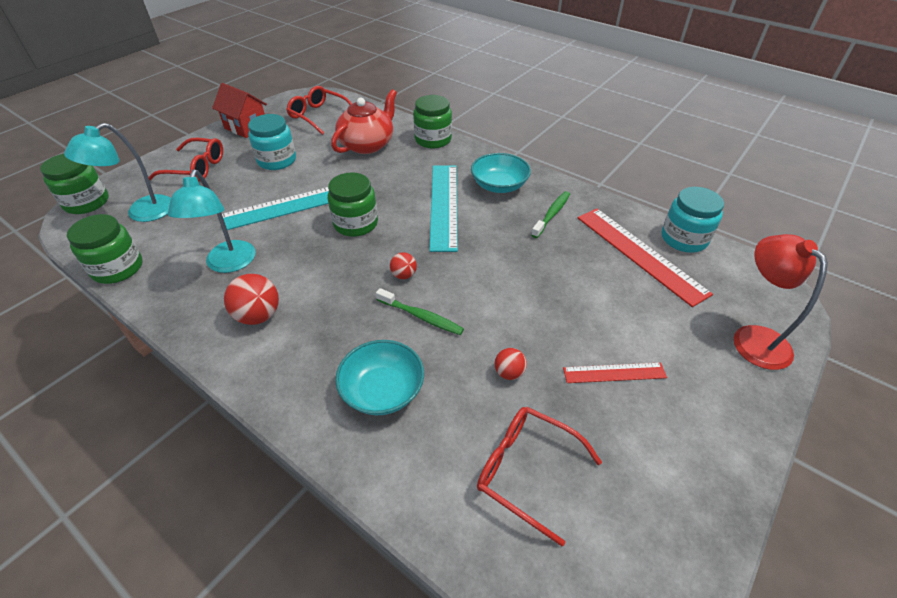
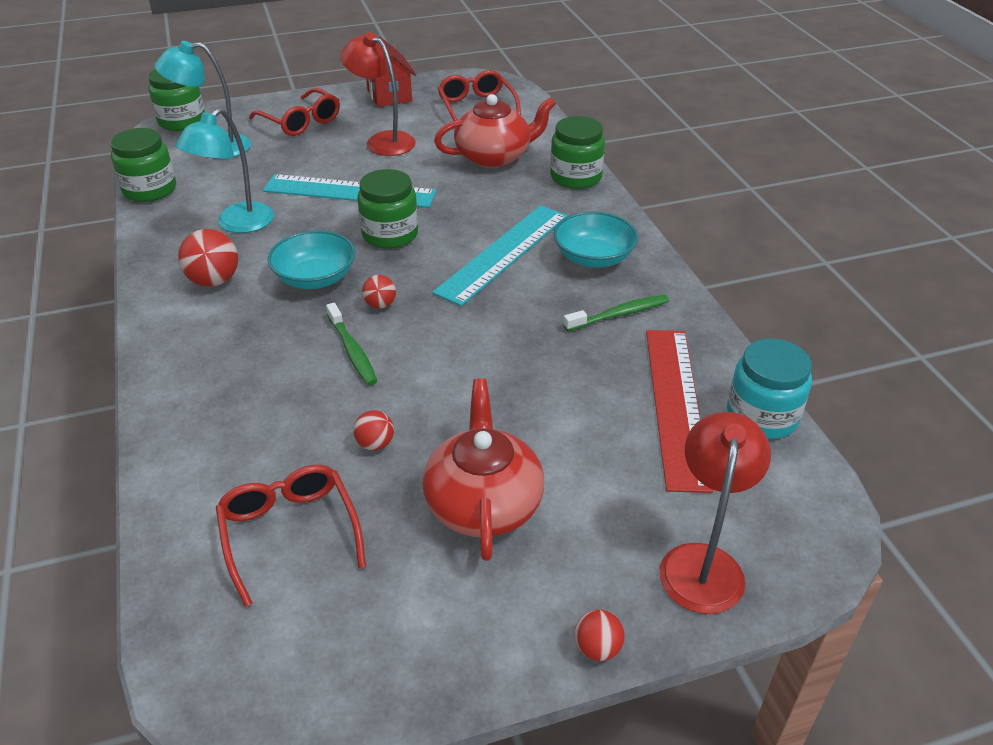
camera: 35 degrees right, 5 degrees down
(277, 160) = (383, 141): turquoise jar -> red lamp
(382, 390) = (245, 396): turquoise bowl -> turquoise bowl (315, 278)
(614, 373) = (483, 503): red ruler -> red teapot
(767, 422) = (597, 648): none -> red ball

